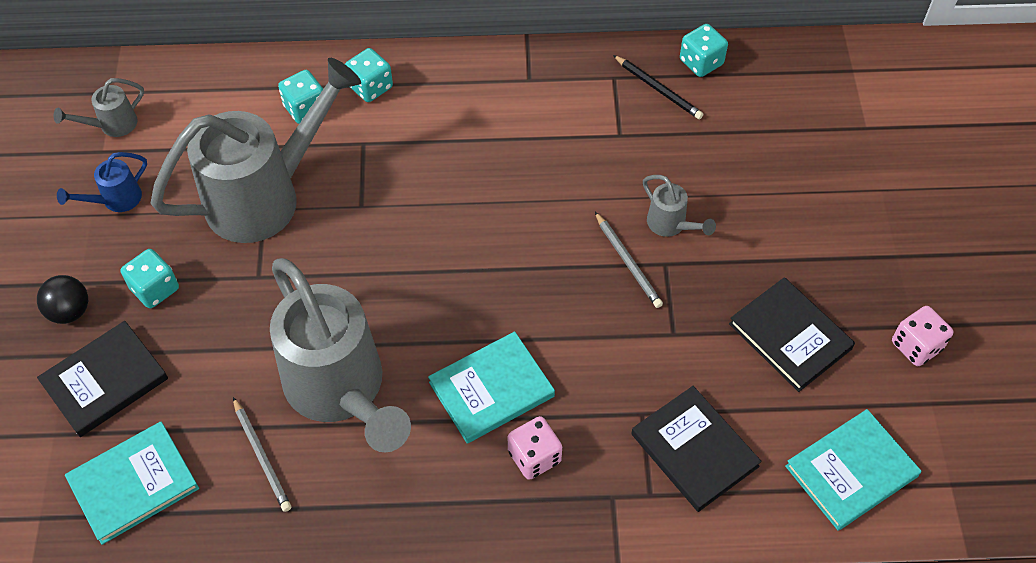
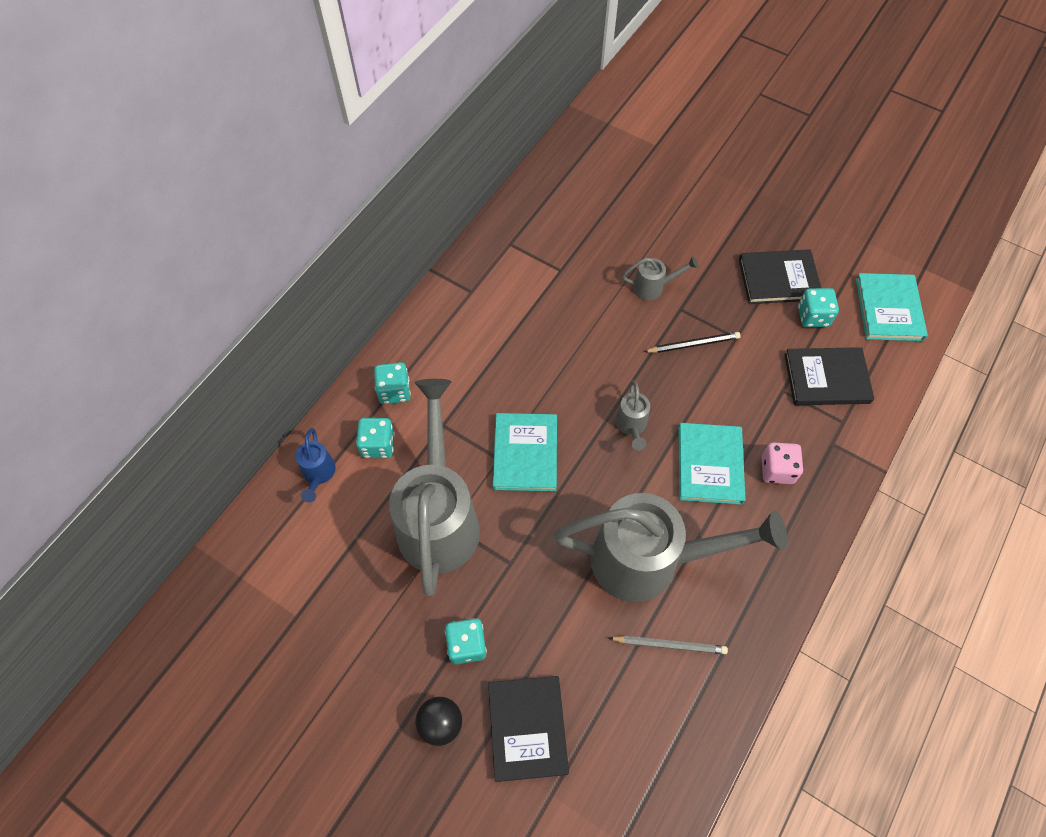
camera: 55 degrees left, 5 degrees up
(112, 125) = (275, 595): grey watering can -> grey watering can (631, 426)
(116, 200) = (356, 631): blue watering can -> blue watering can (318, 474)
(134, 484) = (636, 752): turquoise book -> turquoise book (525, 453)
(628, 262) = (665, 327): grey pencil -> none
(658, 89) = (540, 226): black pencil -> black pencil (693, 344)
(701, 62) = (538, 191): turquoise dice -> turquoise dice (813, 316)
(916, 346) = (825, 224): pink dice -> none

